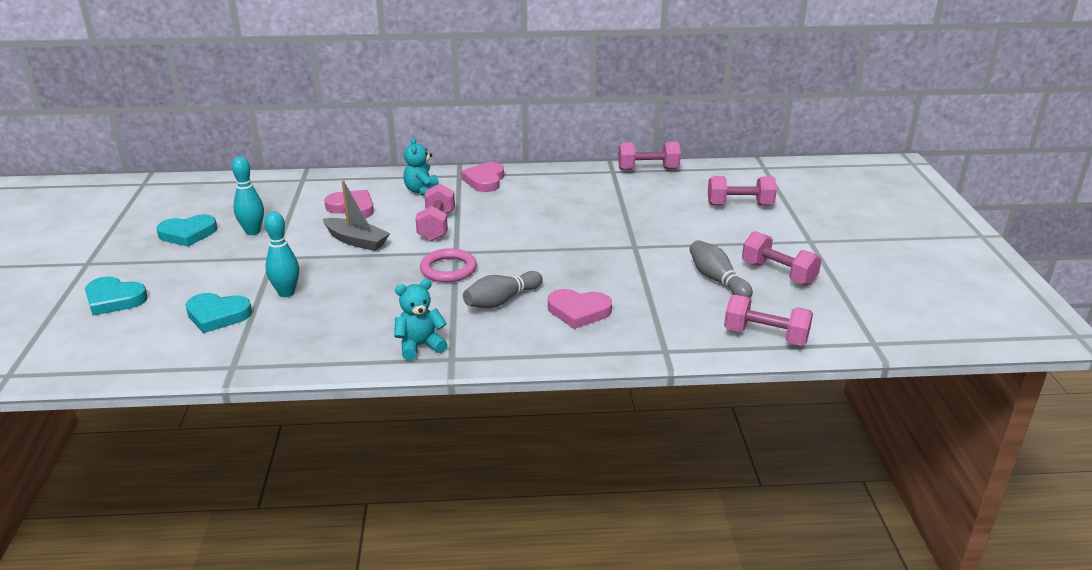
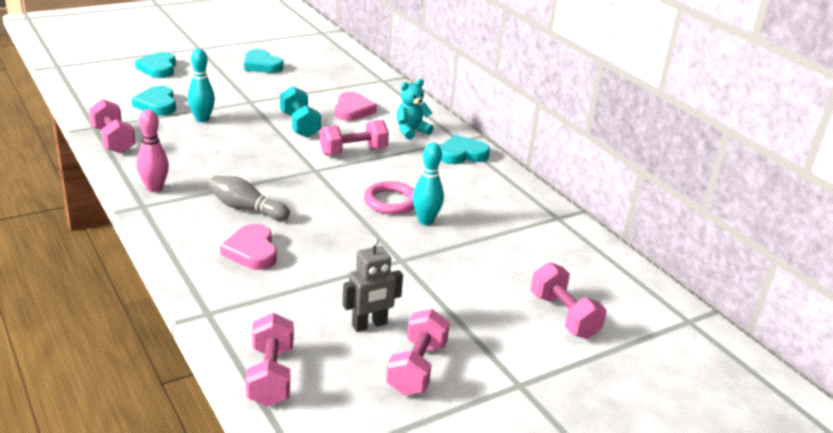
camera: 60 degrees right, 0 degrees up
(253, 232) = (282, 85): turquoise bowling pin -> turquoise bowling pin (425, 221)
(357, 241) = (299, 125): grey boat -> turquoise dumbbell
(420, 346) = (154, 188): turquoise teddy bear -> pink bowling pin
(448, 269) = (283, 173): pink ring -> pink ring (391, 201)
(485, 180) = (462, 154): pink heart -> turquoise heart
(648, 169) = (587, 238): pink dumbbell -> pink dumbbell (113, 140)
(717, 280) = (369, 325): grey bowling pin -> grey robot

